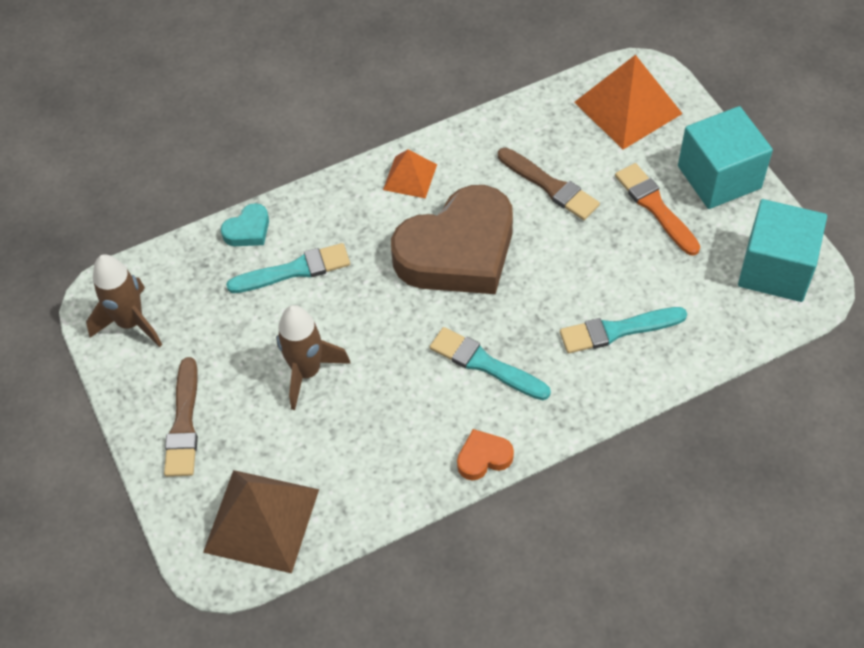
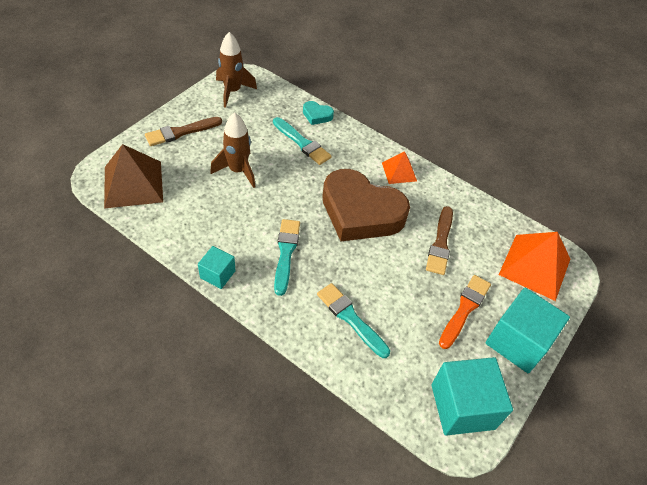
camera: 55 degrees right, 5 degrees down
(483, 457) = (217, 274): orange heart -> turquoise cube

